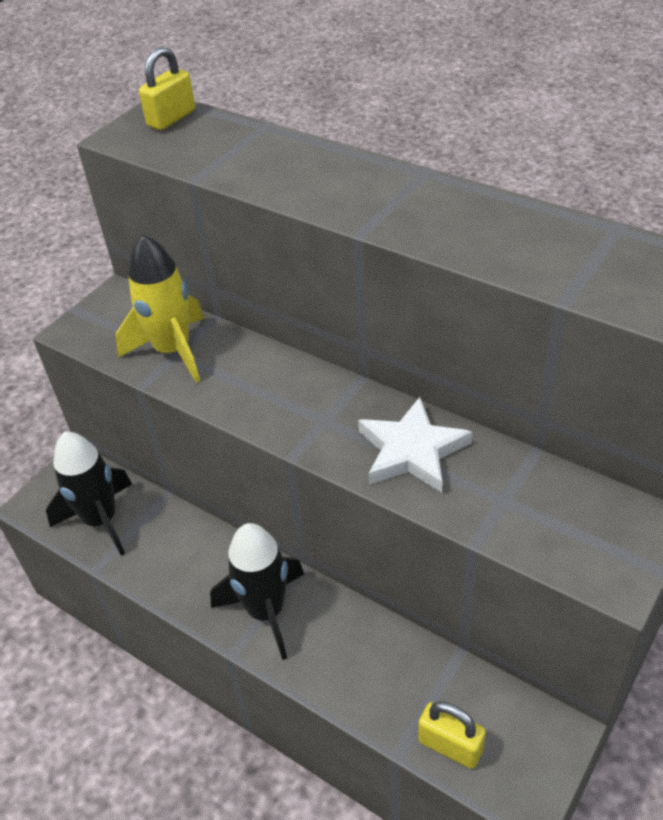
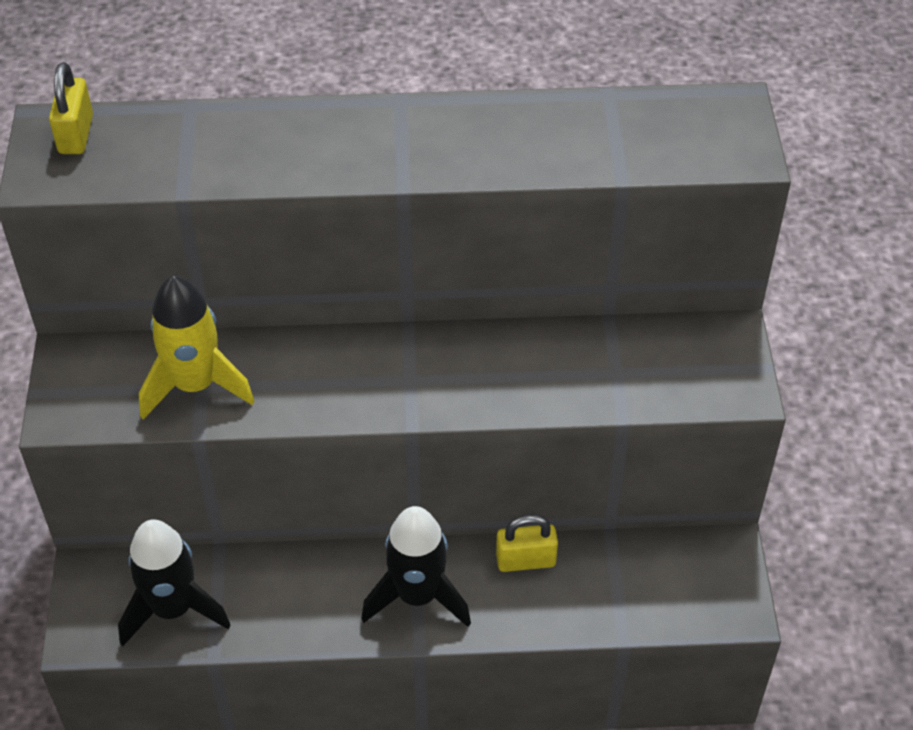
camera: 40 degrees left, 5 degrees up
(412, 451) = (510, 368): white star -> none
(450, 745) = (658, 608): yellow padlock -> yellow padlock (526, 560)

